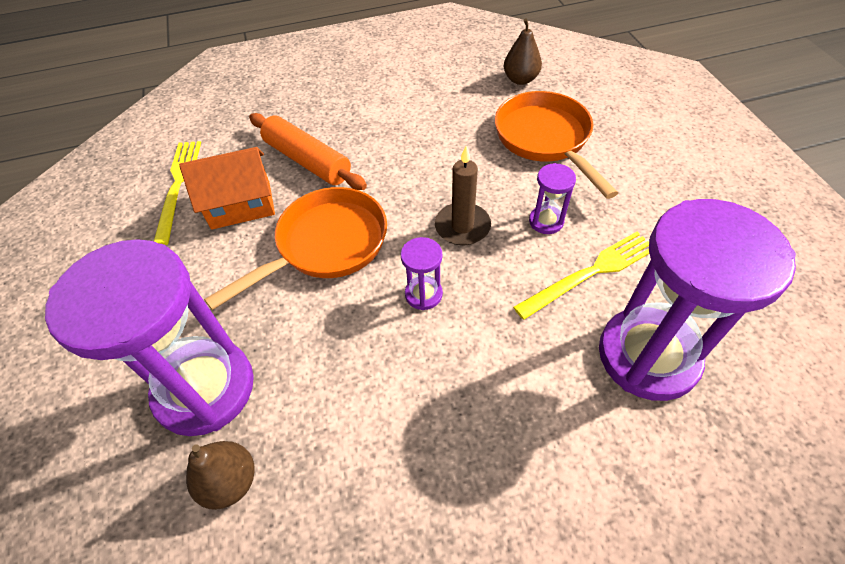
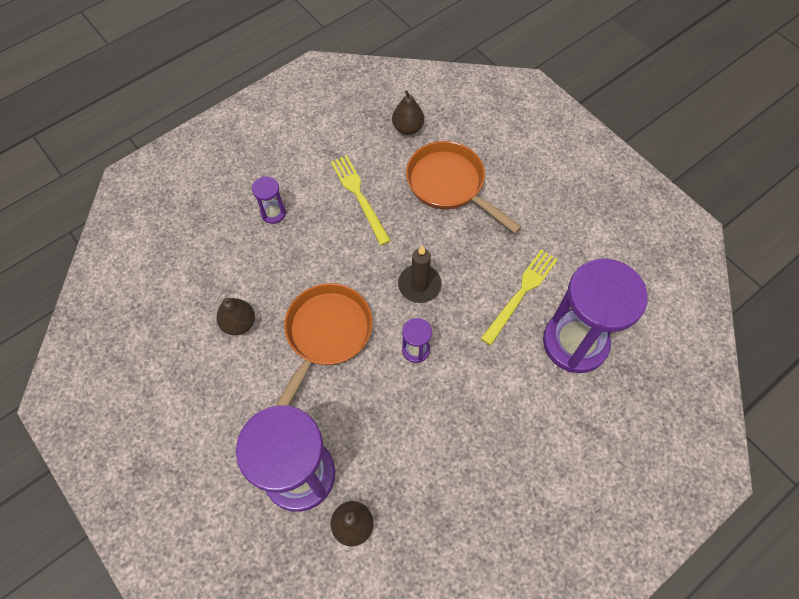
camera: 25 degrees left, 10 degrees up
(178, 186) = (174, 323): yellow fork -> yellow fork (359, 196)
(241, 205) = (239, 323): orange house -> brown pear
(307, 161) = (270, 264): orange rolling pin -> none
(546, 221) = (477, 261): purple hourglass -> purple hourglass (273, 213)

